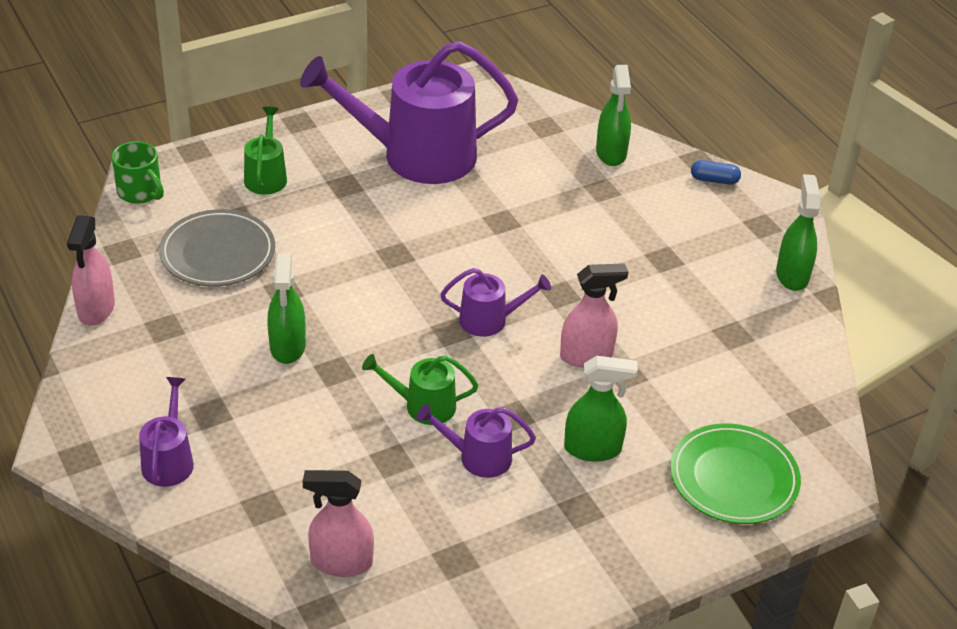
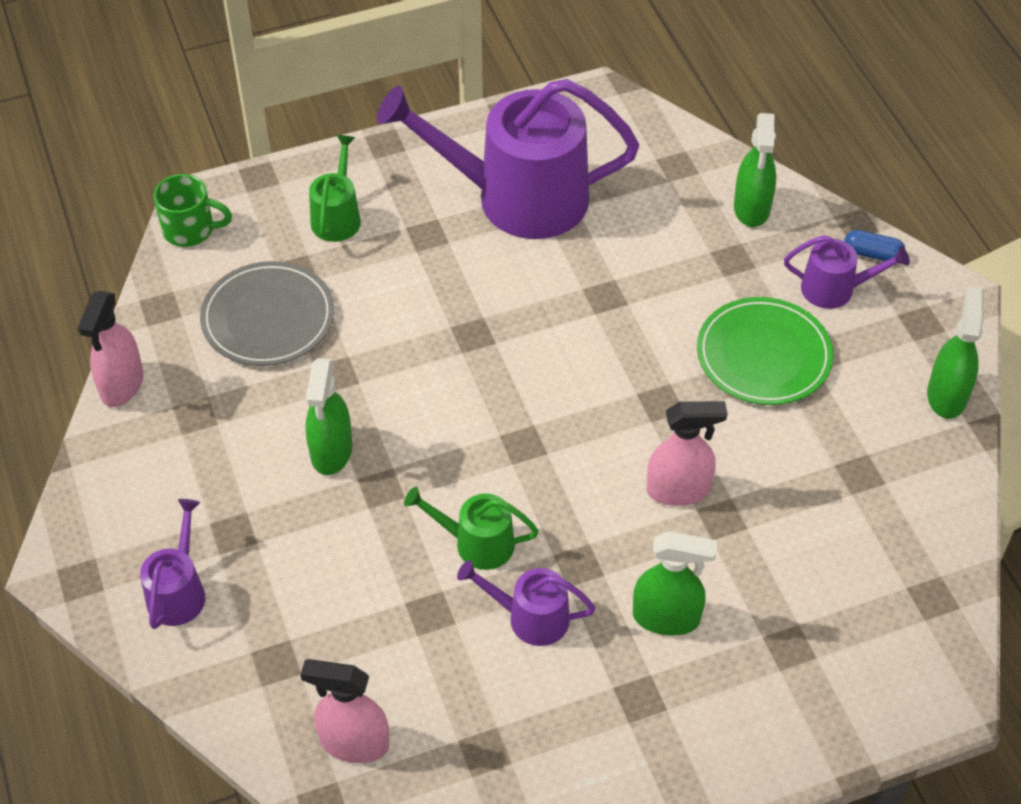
camera: 10 degrees right, 10 degrees up
(140, 192) = (191, 230): green mug -> green mug turned 45 degrees counterclockwise
(489, 320) = (570, 432): purple watering can -> purple watering can (835, 289)
(734, 478) = (828, 671): green plate -> green plate (763, 355)

